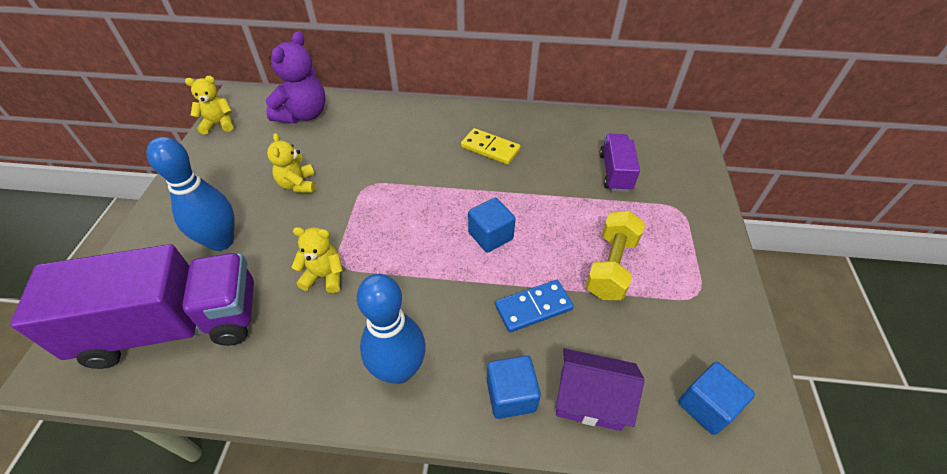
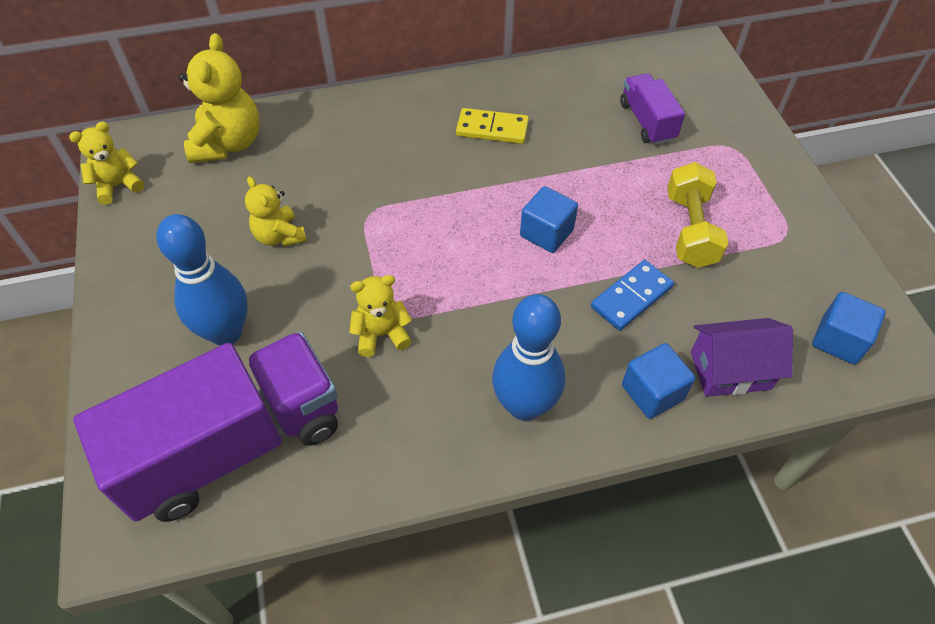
camera: 20 degrees left, 5 degrees up
(303, 114) = (228, 143): purple teddy bear -> yellow teddy bear

